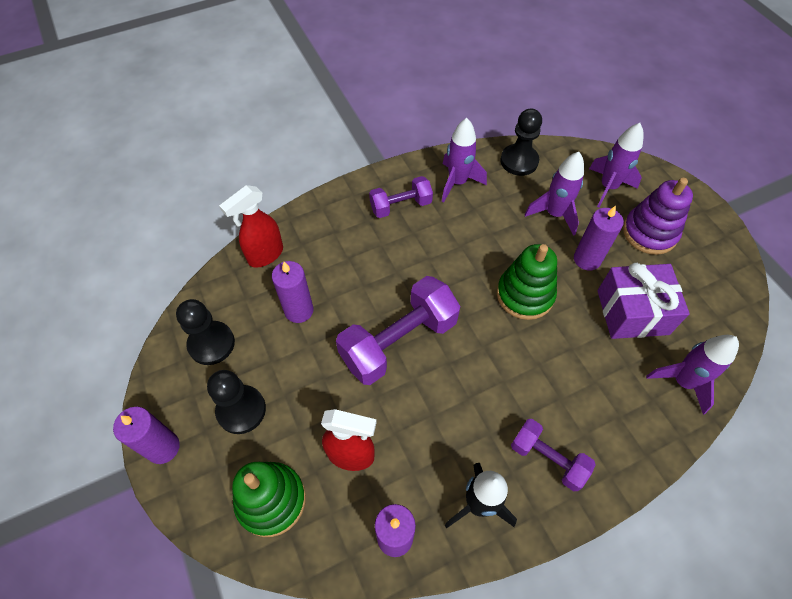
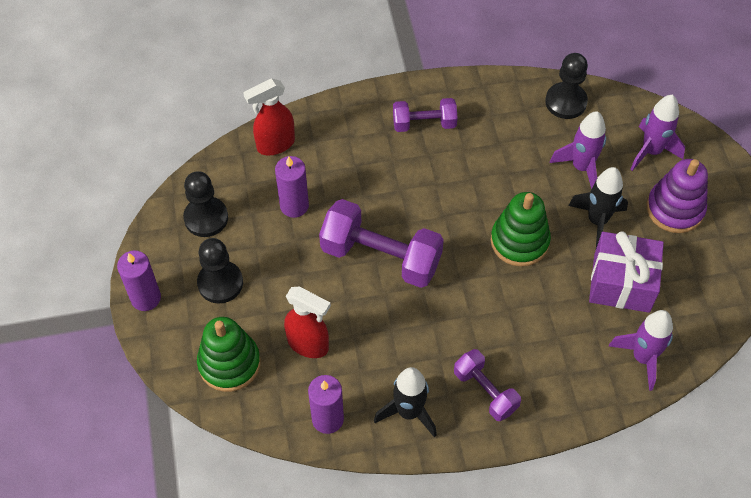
camera: 15 degrees right, 0 degrees up
(398, 341) = (381, 256): purple dumbbell -> purple dumbbell turned 45 degrees clockwise
(457, 183) = (491, 111): purple rocket -> none
(587, 259) = (597, 221): purple candle -> black rocket

